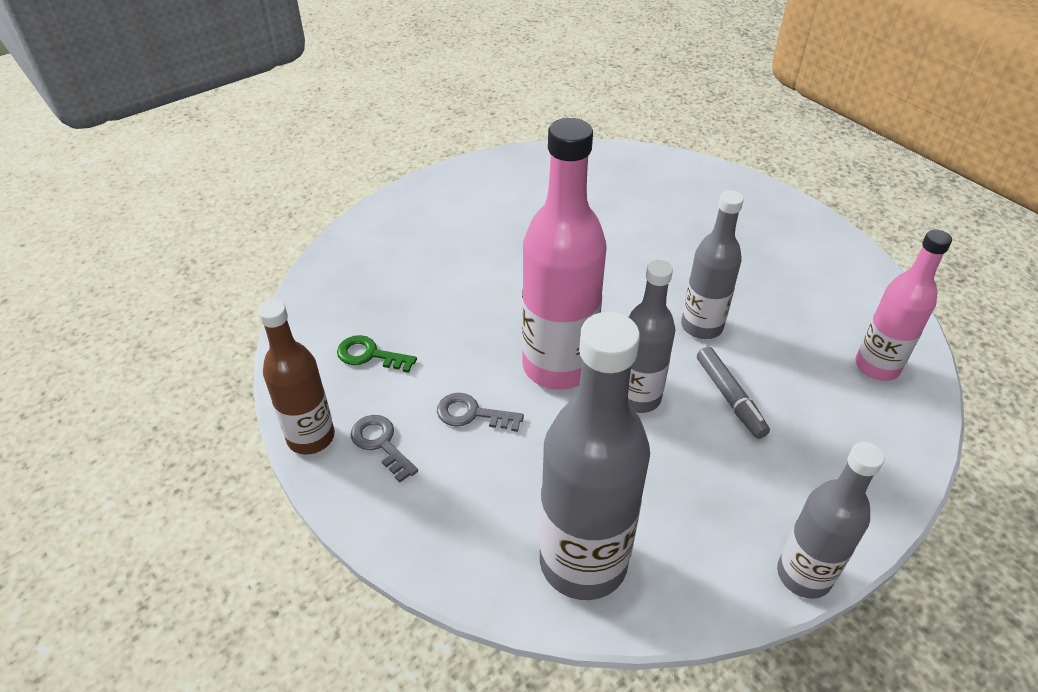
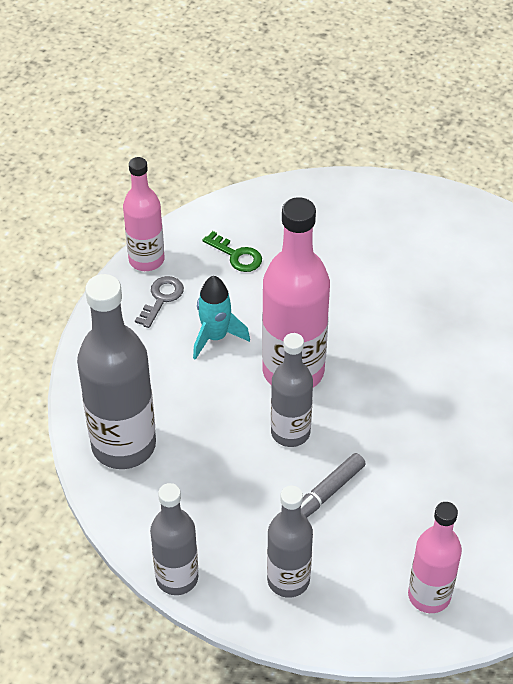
camera: 65 degrees right, 5 degrees up
(311, 437) = (146, 260): brown bottle -> pink bottle
(369, 355) = (237, 256): green key -> green key turned 135 degrees clockwise
(471, 414) = (215, 337): grey key -> turquoise rocket
(701, 326) = (399, 453): grey bottle -> grey bottle (288, 580)

